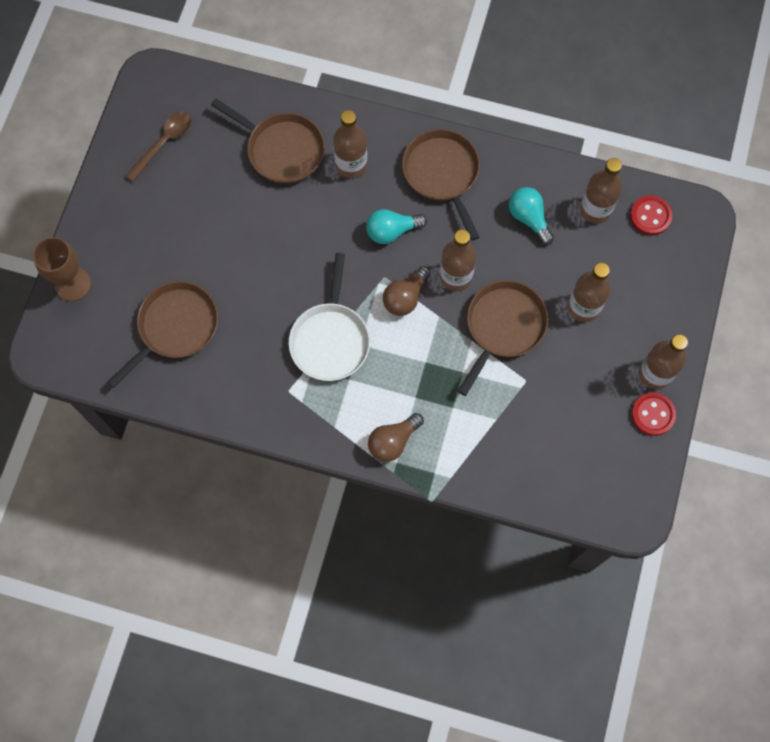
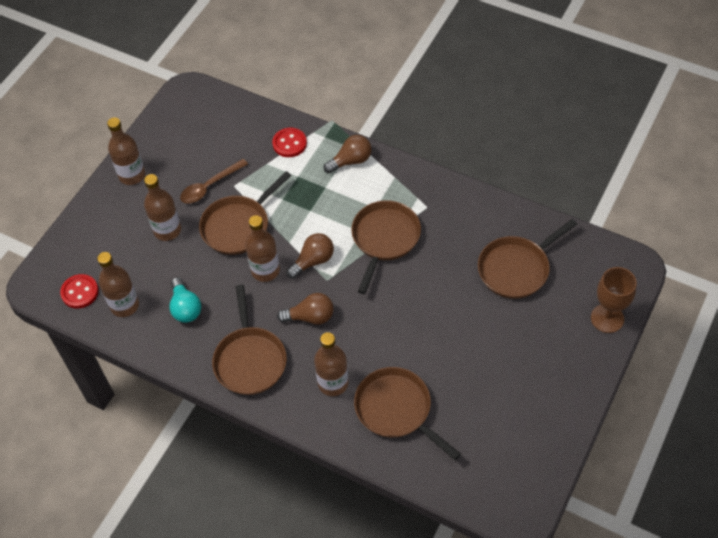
camera: 165 degrees left, 15 degrees down
(164, 143) = (513, 437): brown spoon -> brown spoon (209, 186)
(330, 339) = (384, 239): white pan -> brown pan
(392, 231) = (310, 317): turquoise light bulb -> brown light bulb
(653, 414) = (146, 149): red button -> red button (289, 143)

